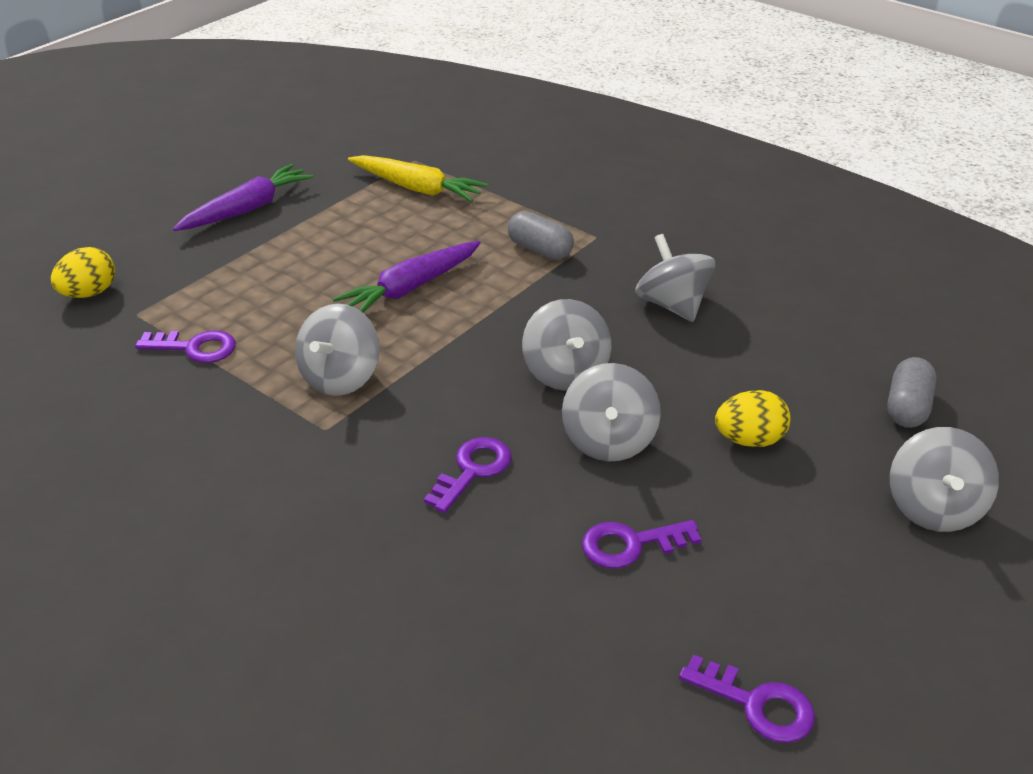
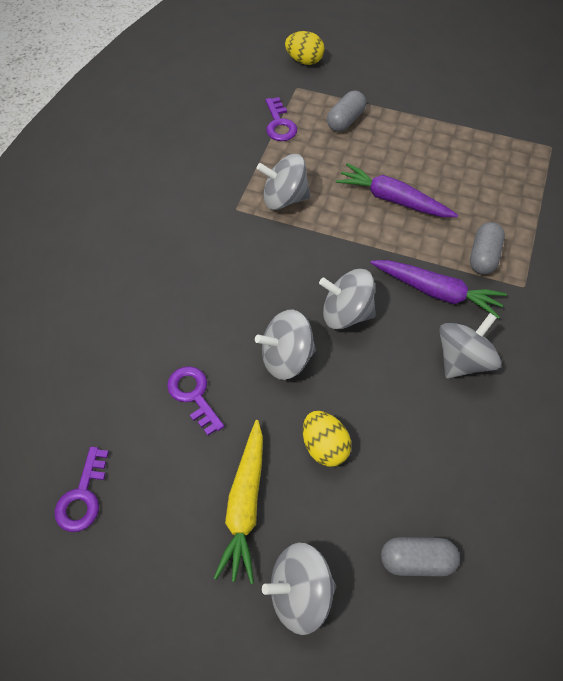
camera: 70 degrees right, 20 degrees up
(242, 288) = (345, 120): none -> grey capsule
(247, 209) = (429, 88): purple carrot -> purple carrot (437, 292)
(417, 188) = (514, 161): yellow carrot -> yellow carrot (245, 505)
(473, 470) = (229, 292): purple key -> none
(565, 373) = (346, 313): grey spinning top -> grey spinning top turned 45 degrees clockwise

